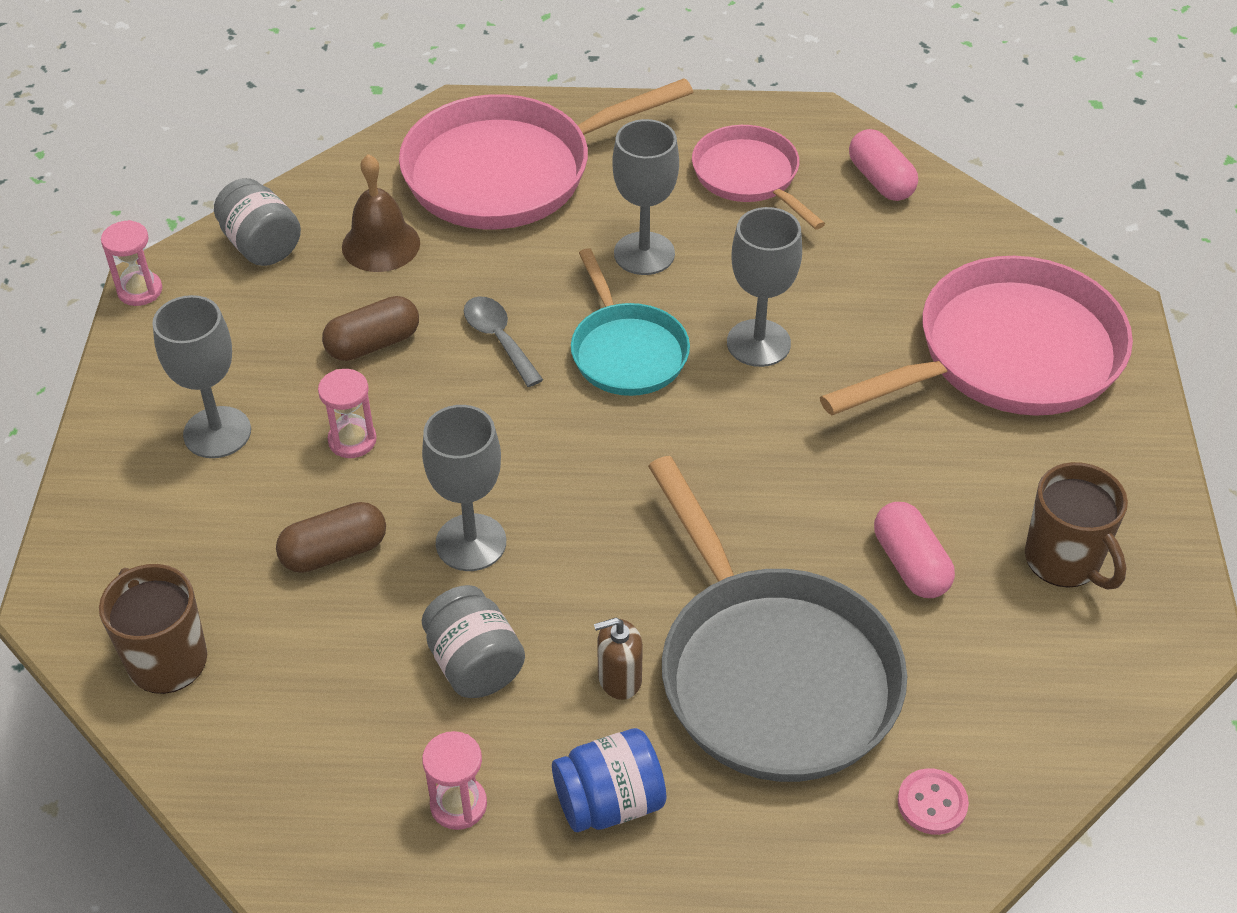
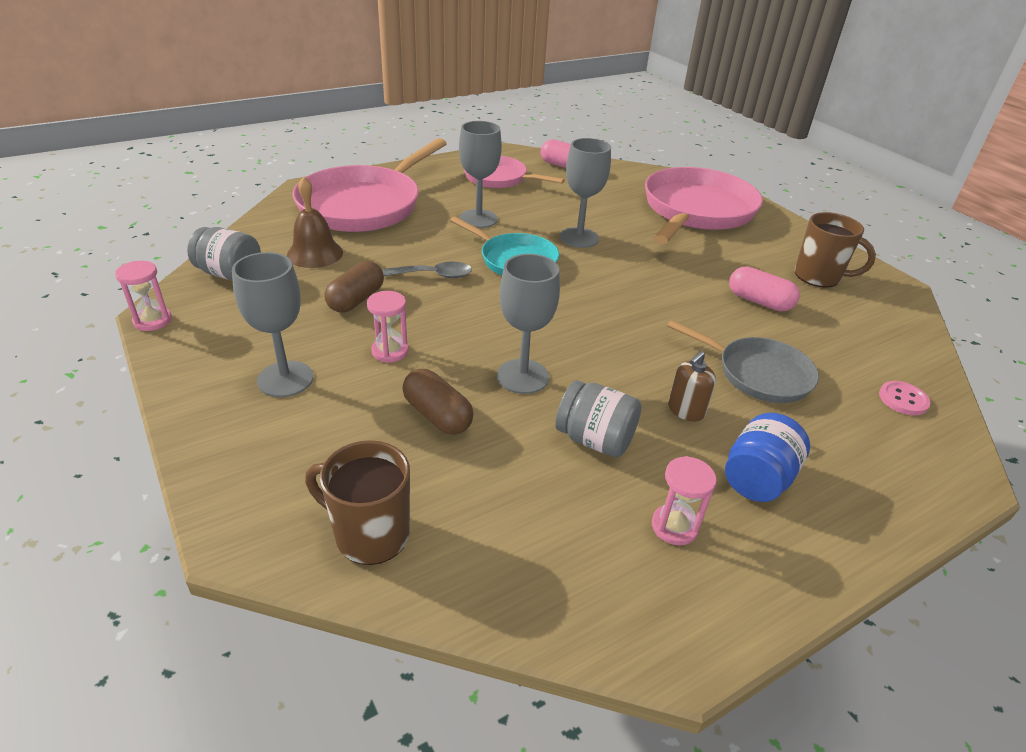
camera: 35 degrees left, 10 degrees down
(334, 552) = (437, 415): brown capsule -> brown capsule turned 75 degrees counterclockwise
(498, 339) = (434, 275): grey spoon -> grey spoon turned 150 degrees clockwise
(771, 673) = (758, 374): grey pan -> grey pan, size x0.58

